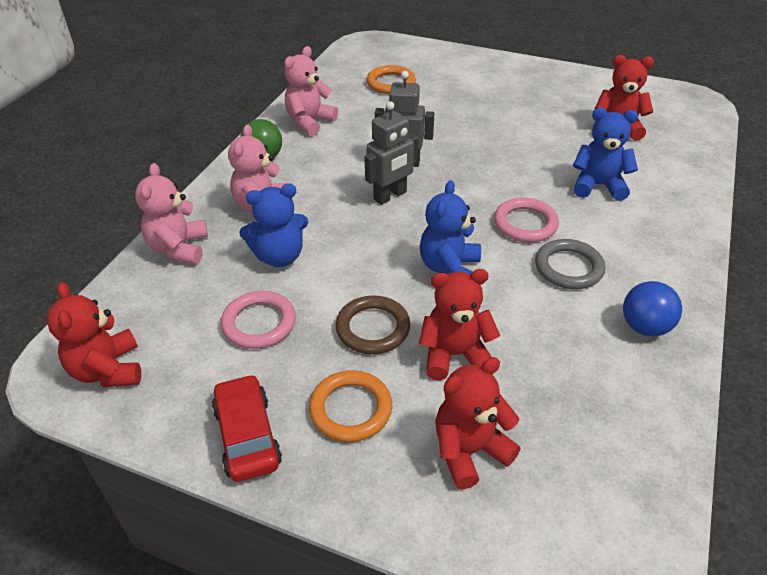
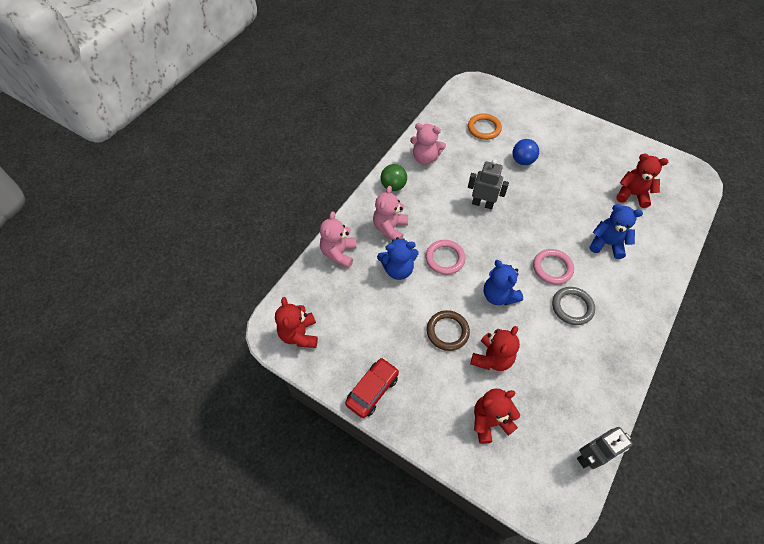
camera: 10 degrees right, 15 degrees up
(247, 436) = (372, 390): red car -> red car turned 45 degrees clockwise
(259, 323) = (383, 317): pink ring -> pink ring (445, 258)
(309, 122) = (425, 158): pink teddy bear -> pink teddy bear turned 120 degrees counterclockwise
(351, 409) = (429, 383): orange ring -> none
(390, 196) = (470, 231): grey robot -> grey robot (590, 456)
(449, 268) = (498, 295): blue teddy bear -> blue teddy bear turned 60 degrees counterclockwise
(454, 355) = (492, 358): red teddy bear -> red teddy bear turned 120 degrees clockwise
(644, 327) = (608, 358): blue ball -> blue ball (522, 161)

